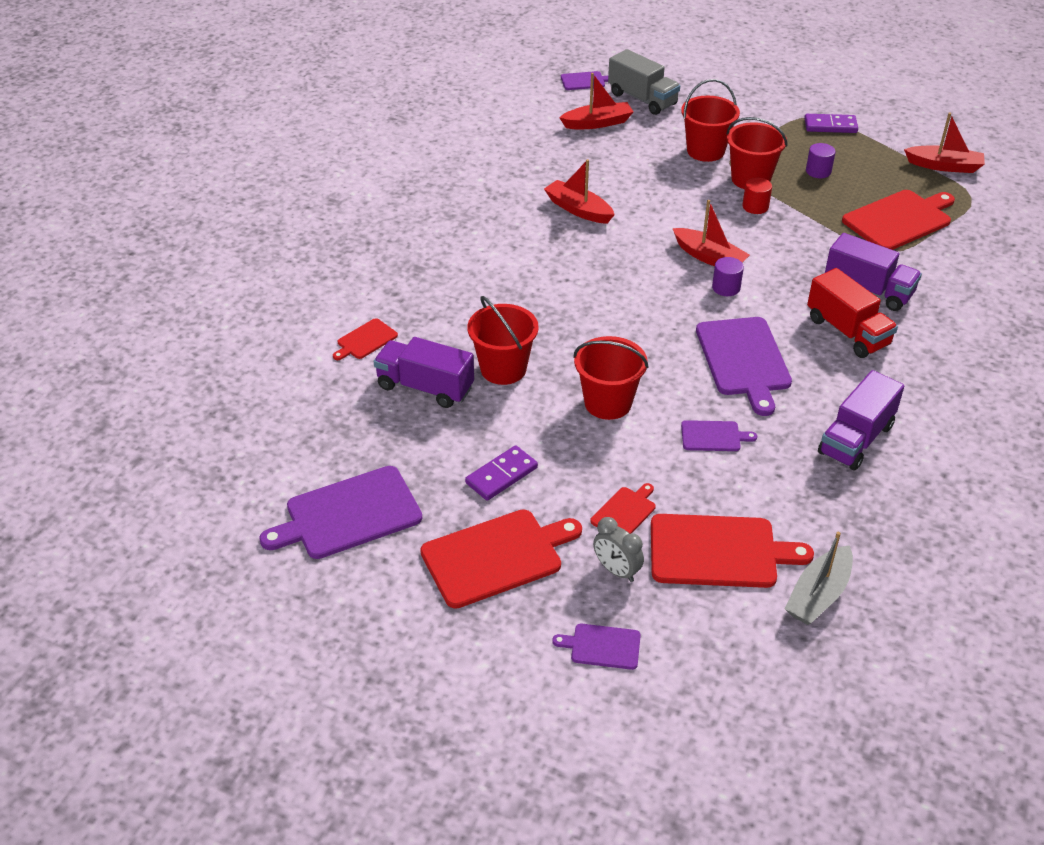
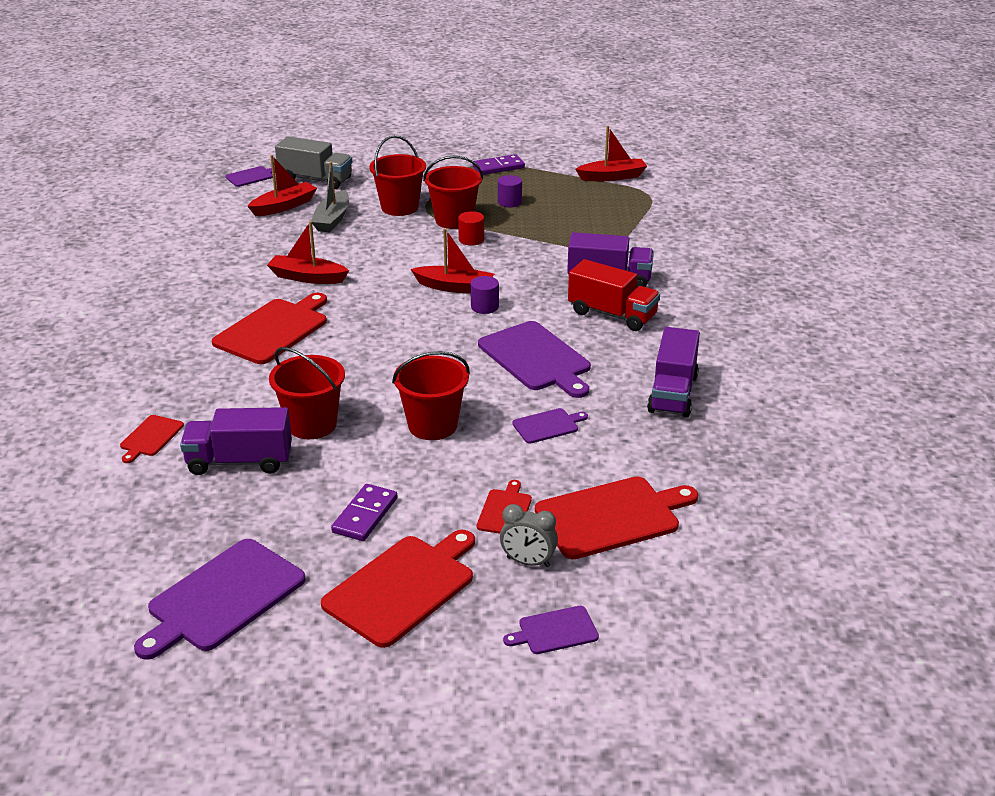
camera: 25 degrees left, 10 degrees down
(818, 595) = (721, 524): grey boat -> grey boat (332, 219)
(899, 220) = (601, 222): red cutting board -> red cutting board (274, 330)

